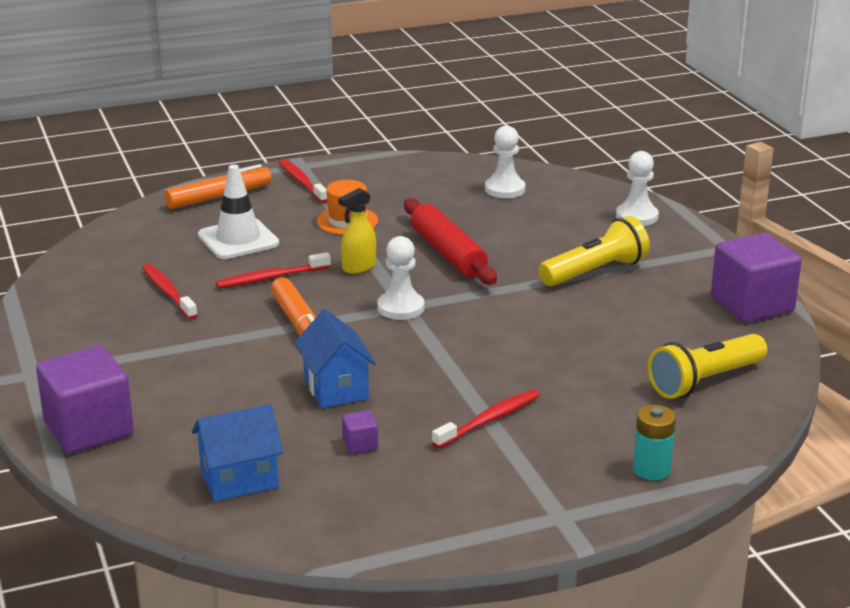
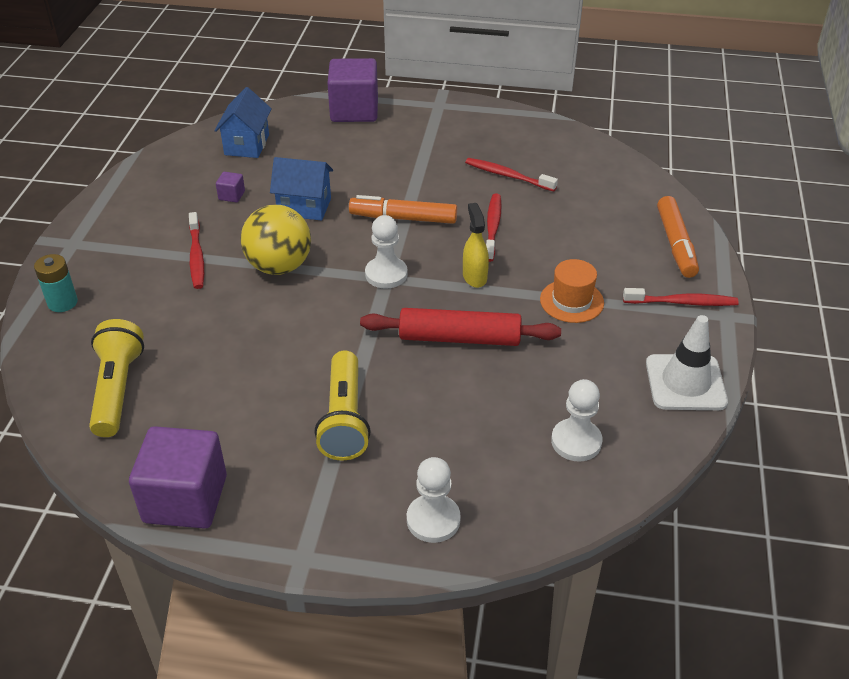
camera: 120 degrees right, 15 degrees up
(168, 292) = (507, 176): red toothbrush -> red toothbrush turned 150 degrees counterclockwise
(238, 240) = (576, 230): white traffic cone -> white traffic cone (685, 383)
(450, 366) = (279, 266): none -> yellow ball

